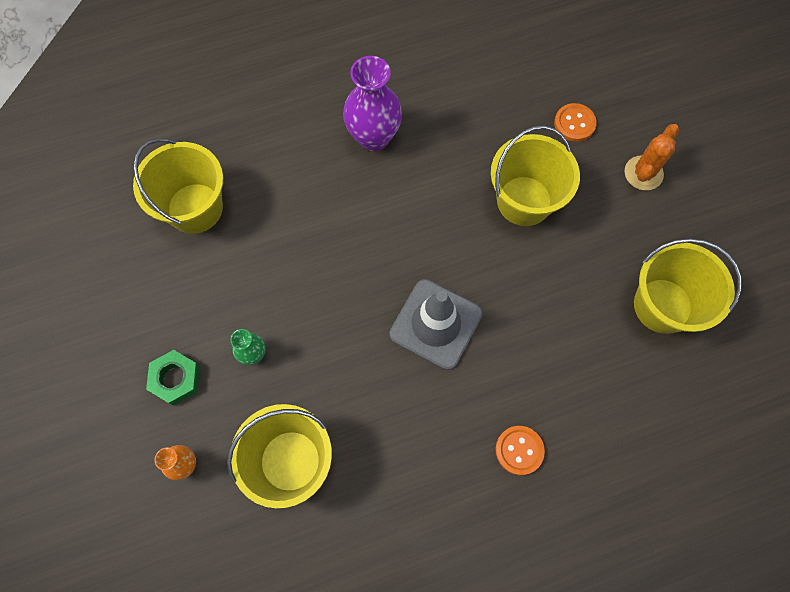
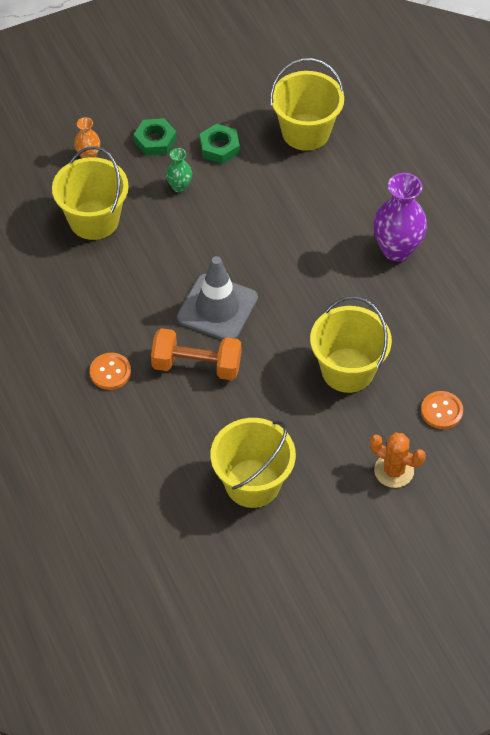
camera: 85 degrees right, 15 degrees down
(200, 304) = (219, 147): none -> green nut
(513, 352) = (196, 365): none -> orange dumbbell

